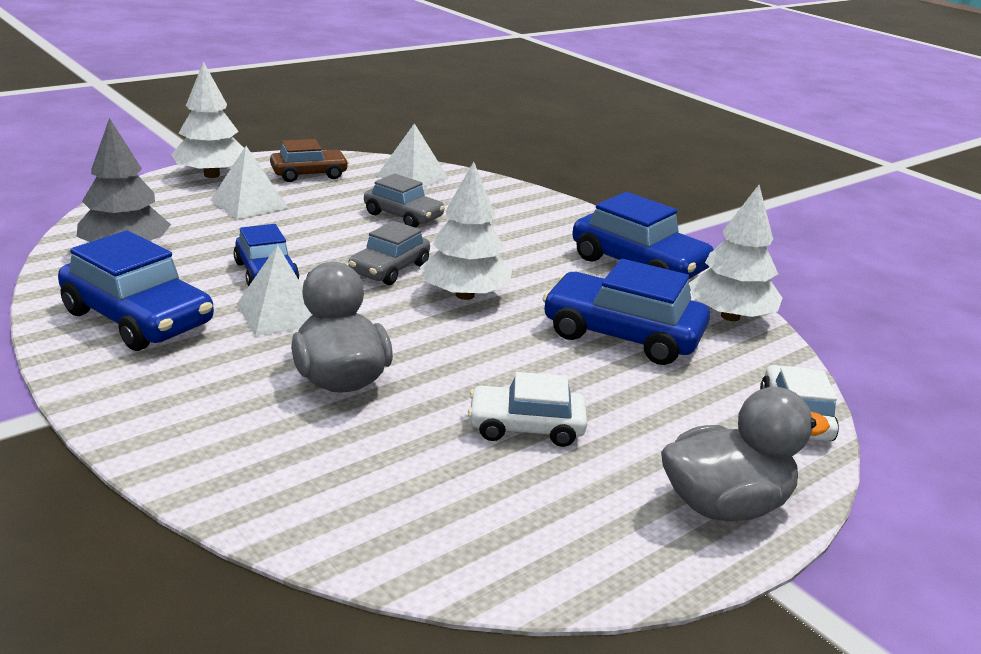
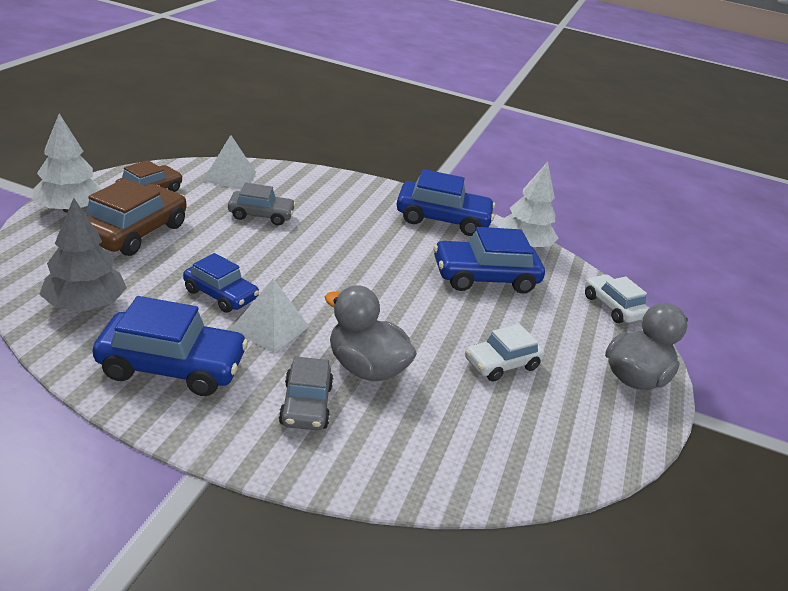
camera: 35 degrees left, 5 degrees up
(249, 204) = (134, 232): white pyramid -> brown car
(389, 269) = (301, 266): grey car -> grey car (306, 405)
(465, 295) = (370, 274): white tree -> none

